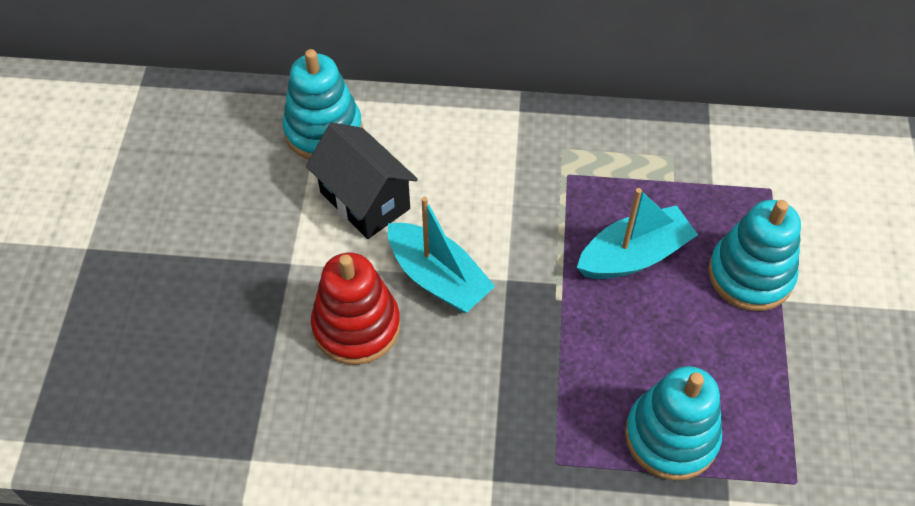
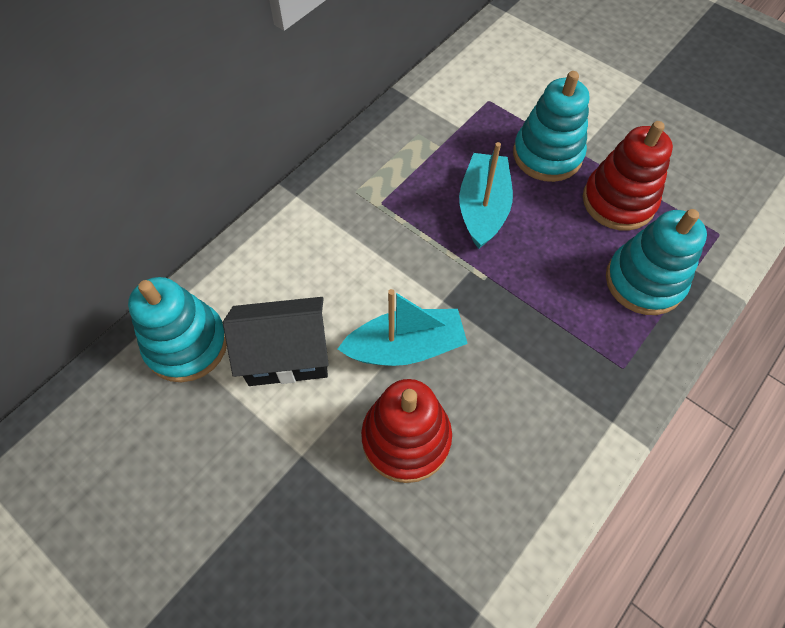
camera: 55 degrees left, 5 degrees up
(751, 367) = (618, 201): none -> red stacking toy

